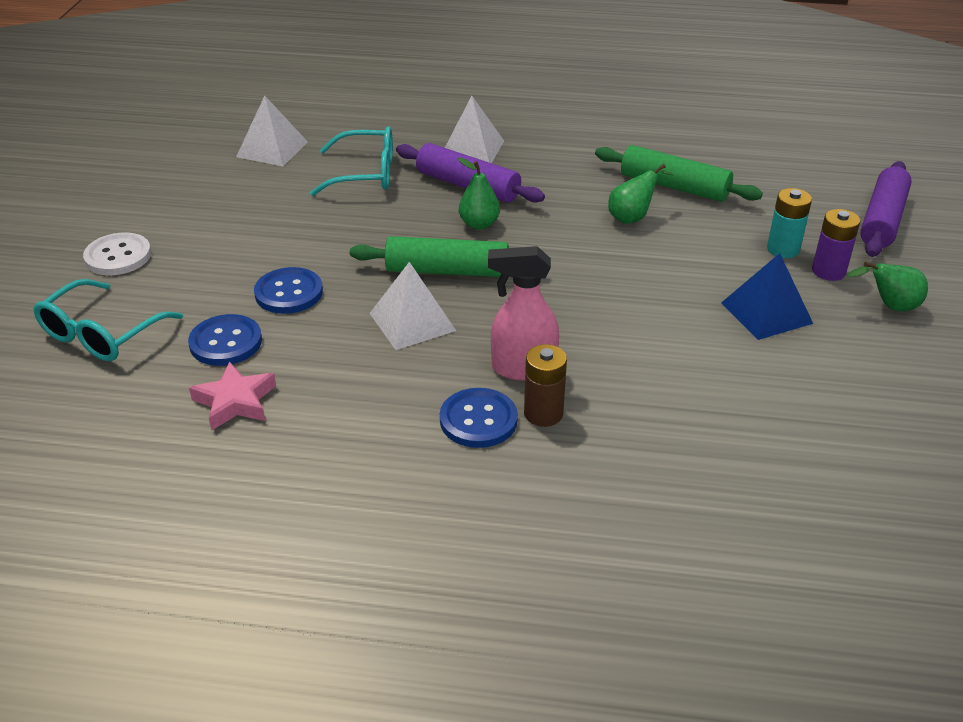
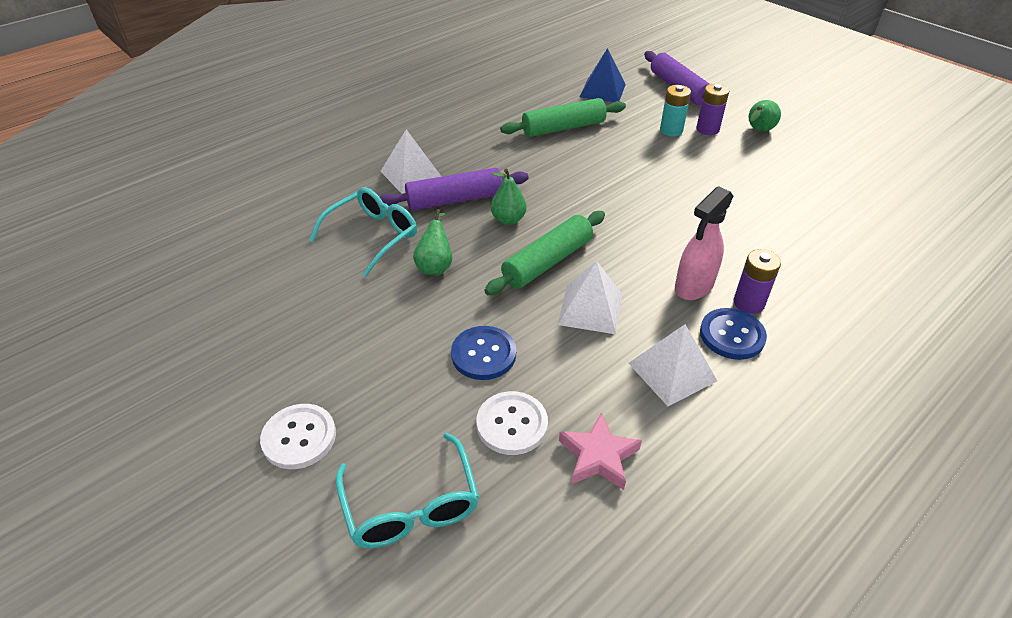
camera: 50 degrees left, 5 degrees up
(226, 342) = (512, 424): blue button -> white button
(272, 149) = (264, 264): white pyramid -> white pyramid (672, 372)
(543, 413) = (748, 303): brown battery -> purple battery
(632, 218) = (577, 159): green pear -> green pear (435, 266)
(766, 313) = (725, 169): blue pyramid -> blue pyramid (602, 90)

